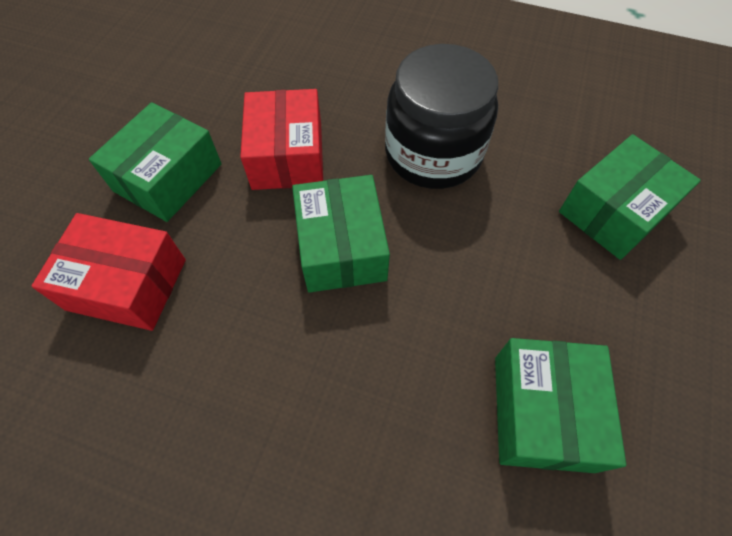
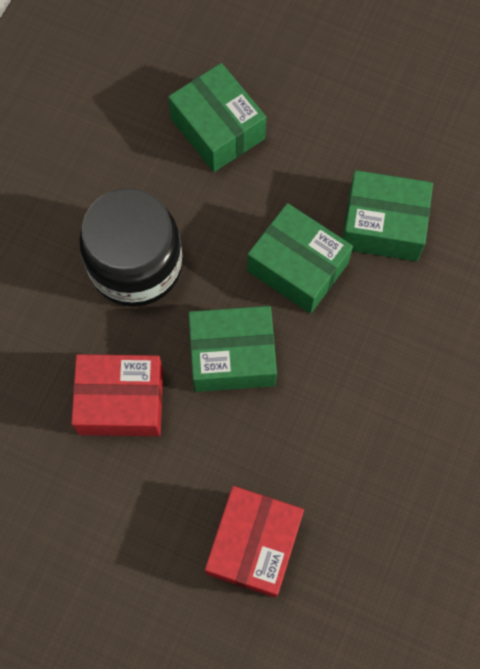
camera: 85 degrees left, 10 degrees up
(168, 177) = (135, 519): green box -> green box (297, 267)

